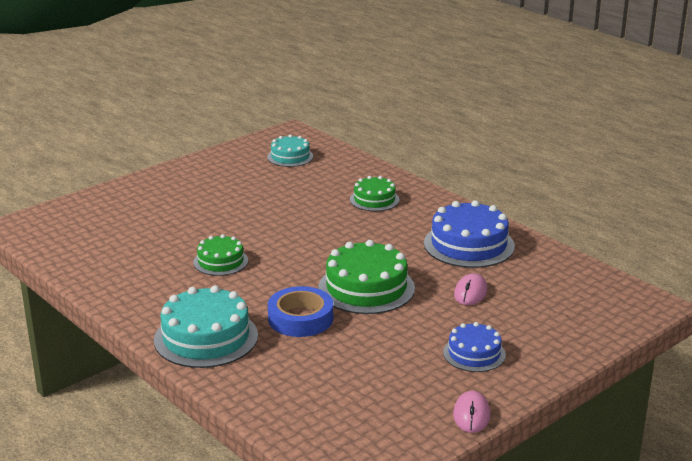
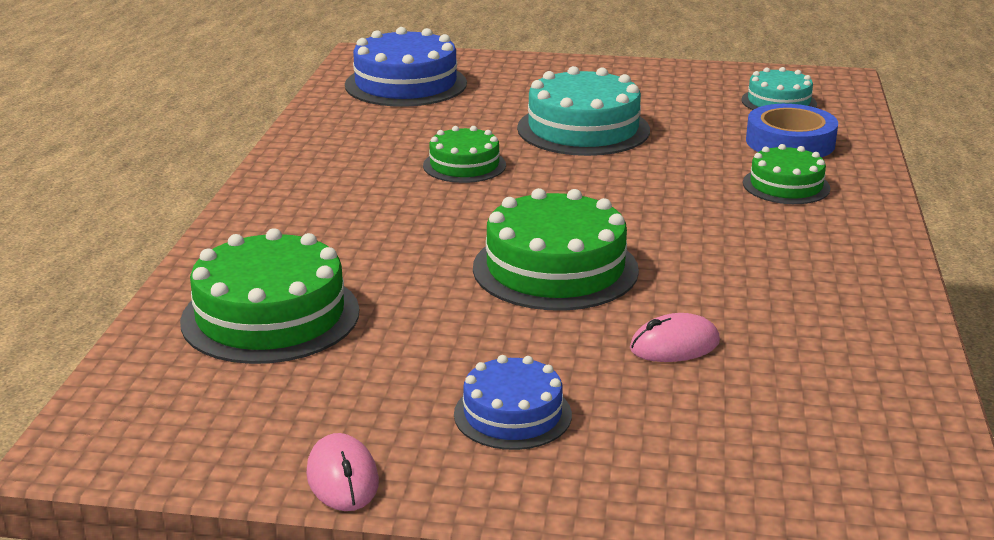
camera: 50 degrees right, 0 degrees up
(206, 337) = (286, 224): turquoise cake -> turquoise cake (583, 129)
(300, 318) = (412, 258): blue tape -> blue tape (790, 142)
(301, 379) = (270, 316): none -> green cake
(469, 245) = (804, 292): blue cake -> blue cake (406, 84)
(471, 415) = (342, 478): pink mouse -> pink mouse turned 75 degrees counterclockwise

